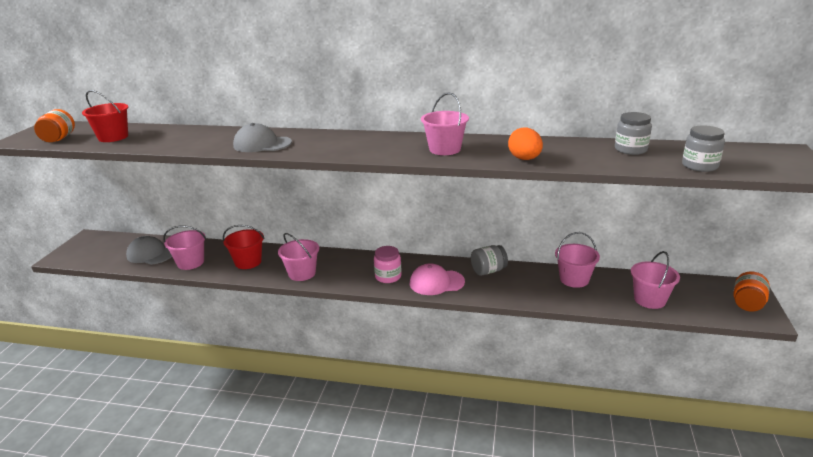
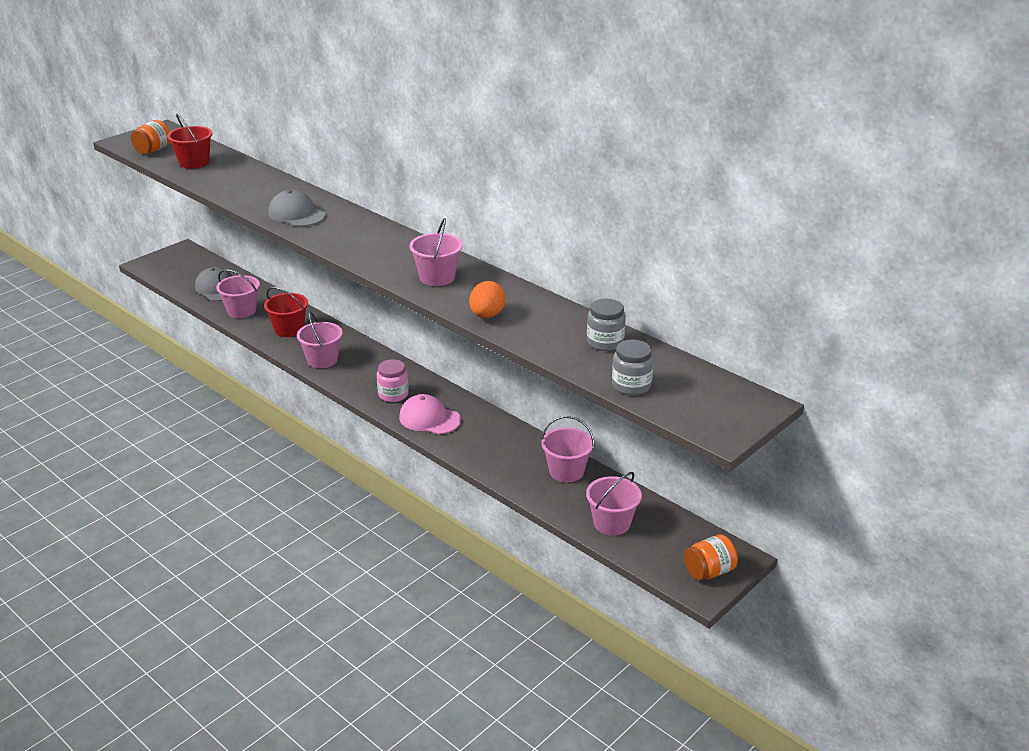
camera: 30 degrees right, 5 degrees up
(488, 271) = (494, 427): grey jar -> none

